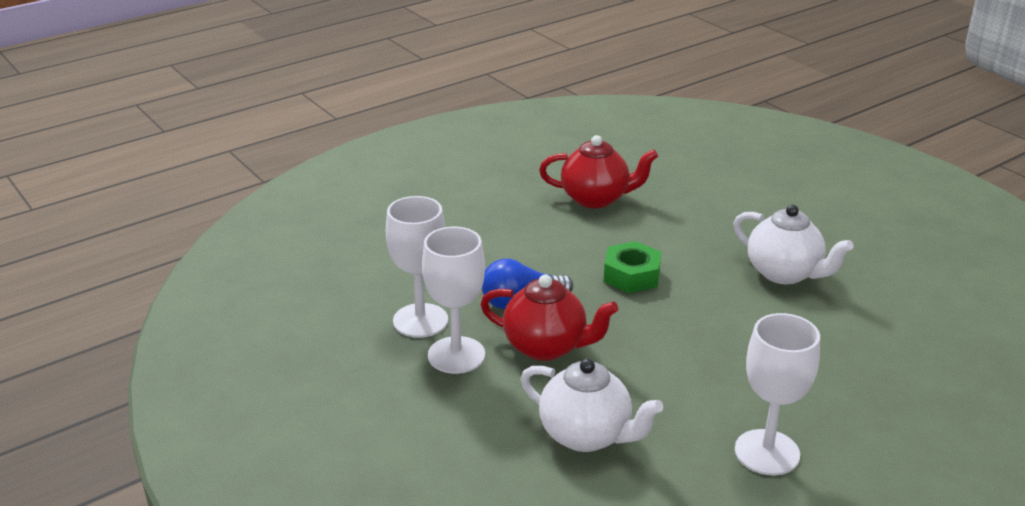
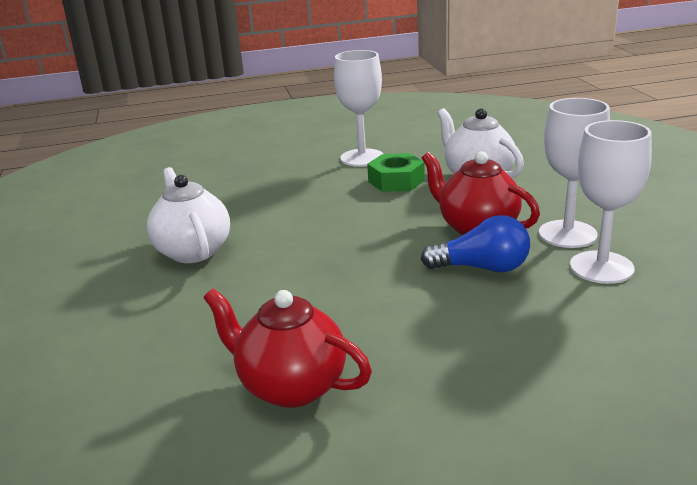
camera: 155 degrees left, 5 degrees down
(631, 275) = (343, 274): green nut -> green nut (396, 181)

